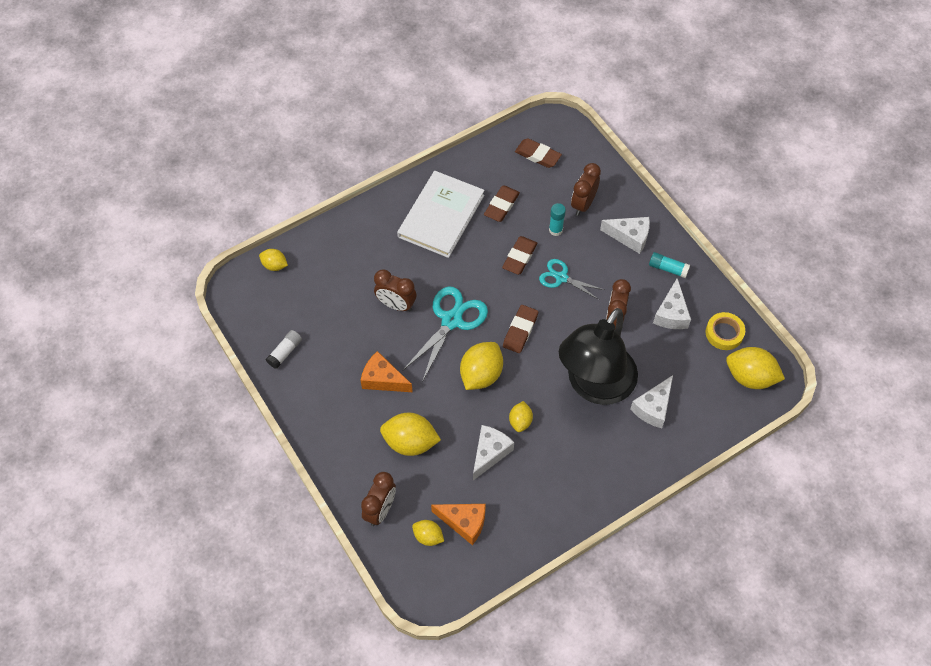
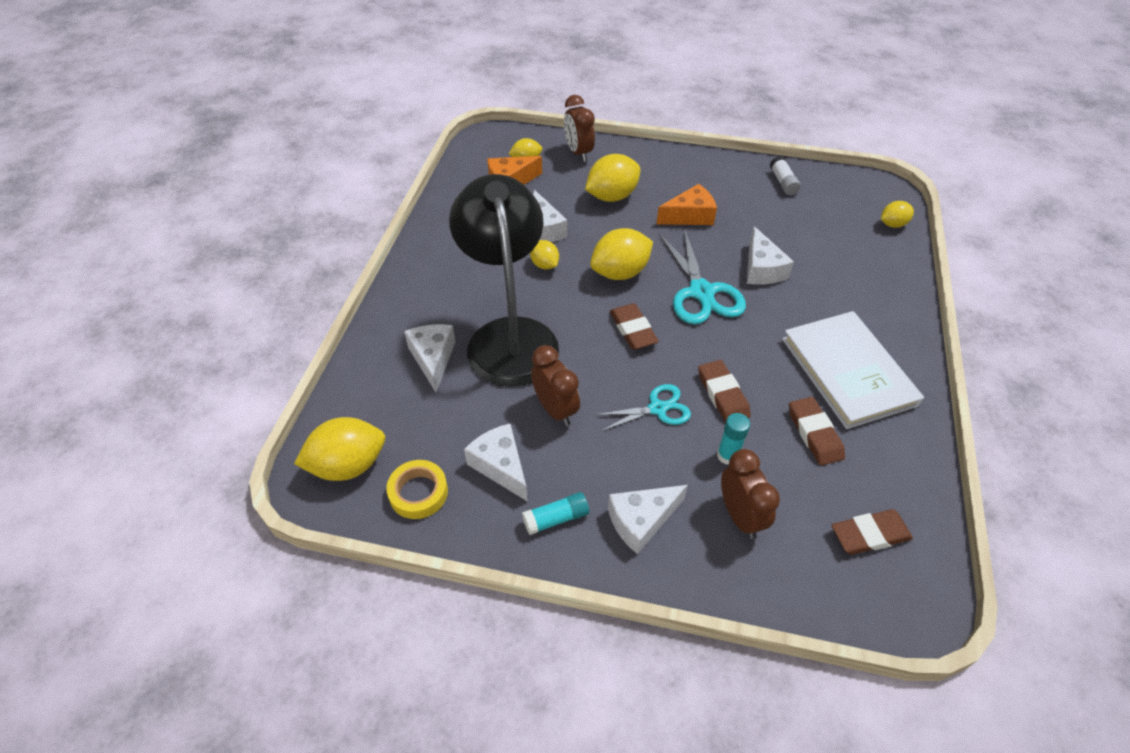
camera: 135 degrees right, 10 degrees down
(396, 305) = (761, 269): brown clock -> white cheese
(481, 375) = (620, 272): yellow lemon -> yellow lemon turned 75 degrees clockwise

